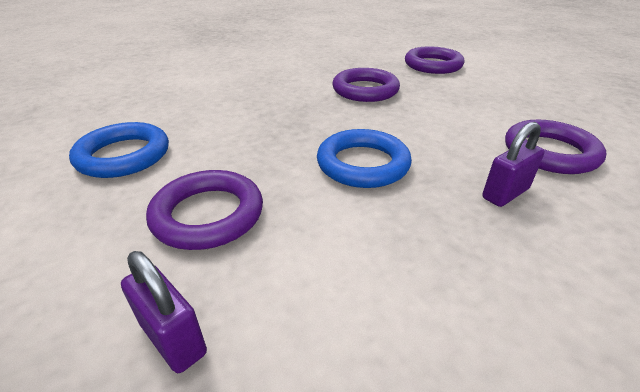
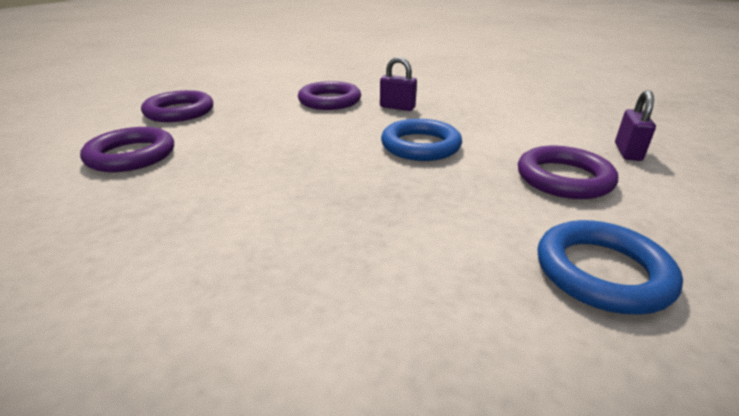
camera: 120 degrees left, 5 degrees down
(365, 90) = (255, 177): purple ring -> purple ring (179, 112)

